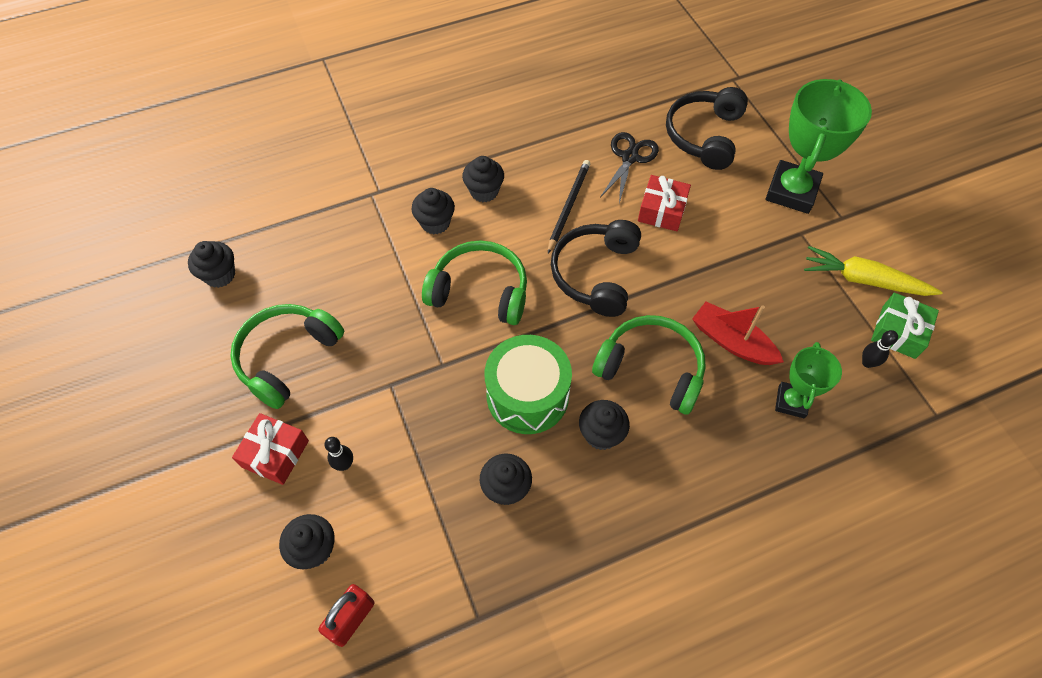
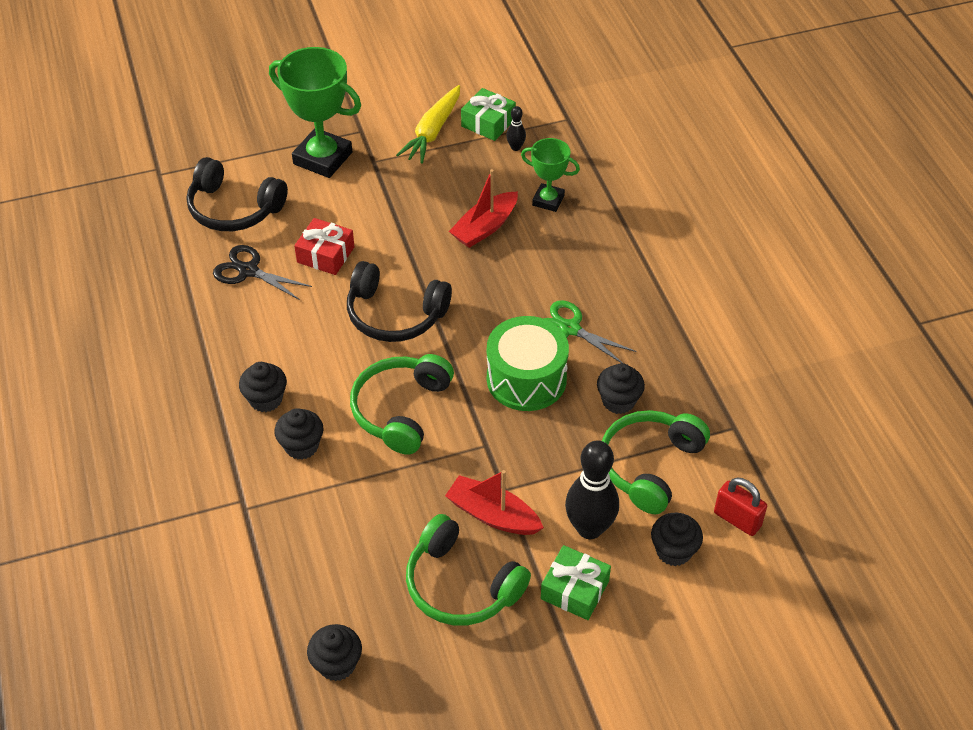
camera: 85 degrees left, 10 degrees down
(275, 453) = (574, 590): red gift -> green gift
(344, 464) = (589, 528): black bowling pin -> black bowling pin, size x2.15
(362, 377) = (493, 515): none -> red boat
(568, 206) = (303, 327): black pencil -> none
(601, 434) = (570, 329): black cupcake -> green scissors
(651, 369) = (507, 286): green headphones -> green headphones (649, 466)

